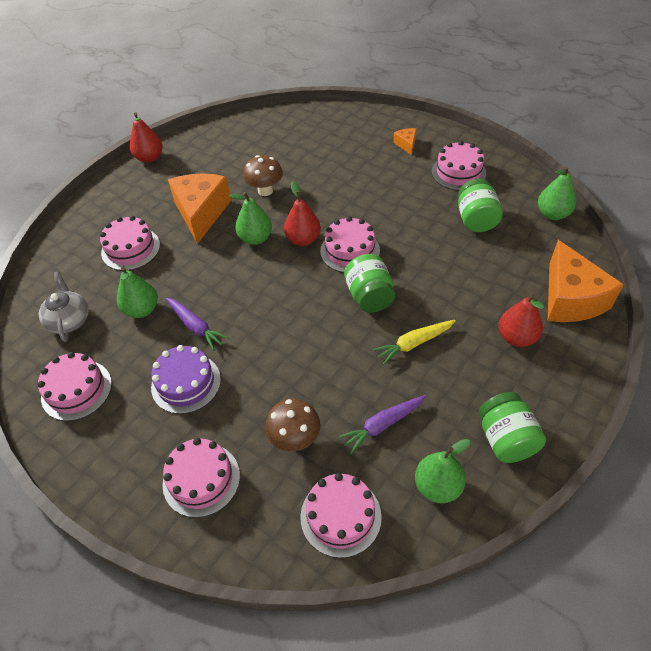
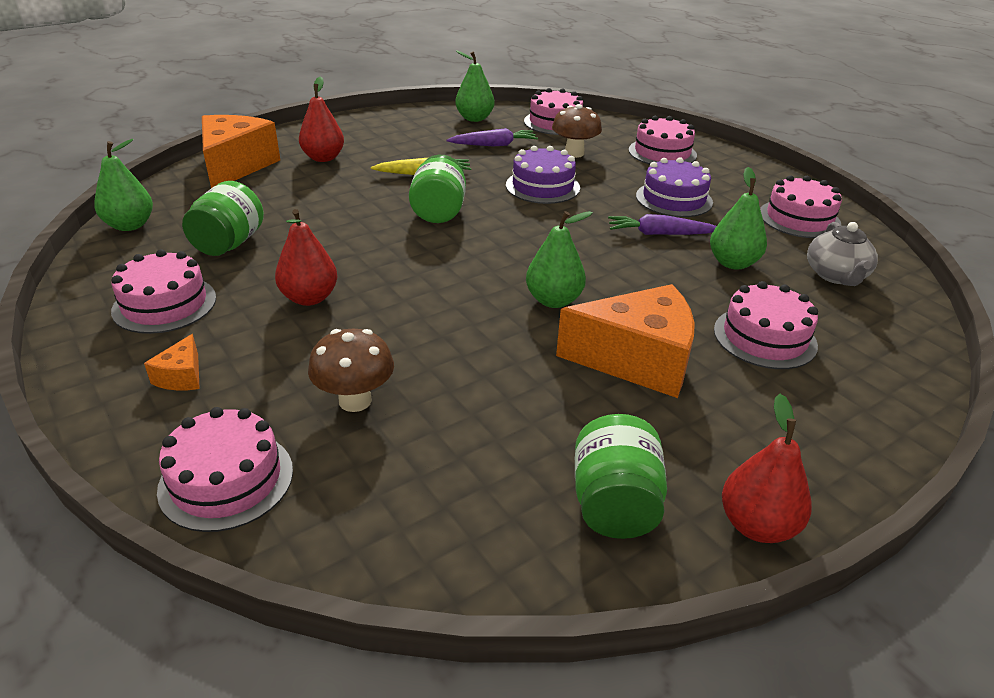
camera: 165 degrees left, 15 degrees down
(196, 327) = (659, 234): purple carrot -> purple carrot turned 60 degrees counterclockwise
(201, 213) = (637, 360): orange cheese -> orange cheese turned 105 degrees counterclockwise
(265, 191) = (507, 367): brown mushroom -> brown mushroom (355, 400)
(303, 239) = (482, 281): red pear -> red pear (309, 298)
(305, 362) = (542, 186): none -> purple cake
(350, 250) = (427, 254): pink cake -> pink cake (226, 480)
(506, 439) = (402, 123): green jar -> green jar (614, 504)

